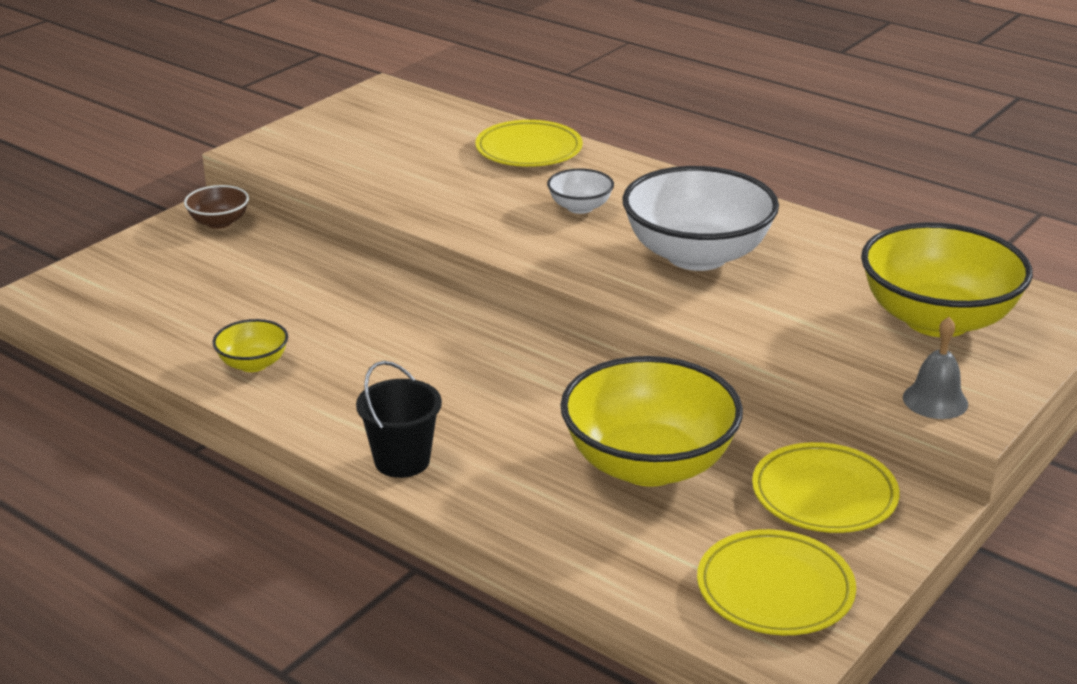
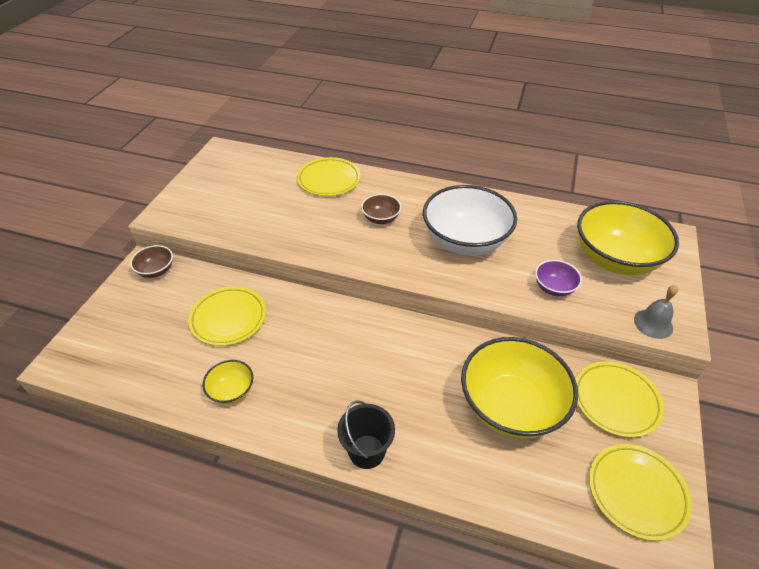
camera: 20 degrees left, 15 degrees up
(291, 291) = (228, 318): none -> yellow plate
(580, 207) = (381, 218): white bowl -> brown bowl
(801, 332) = (554, 288): none -> purple bowl

